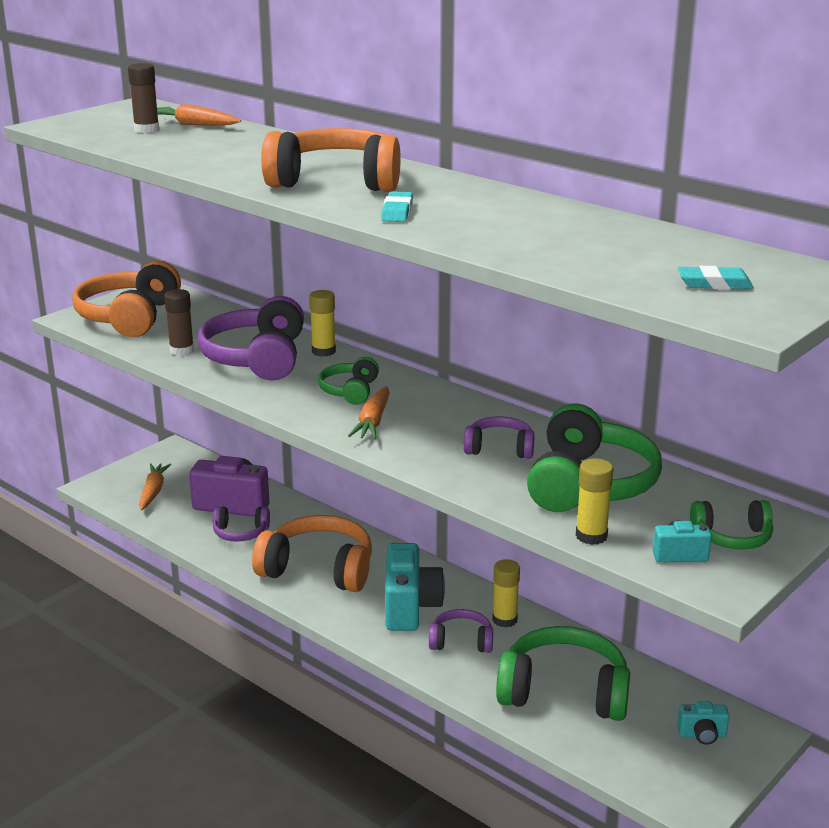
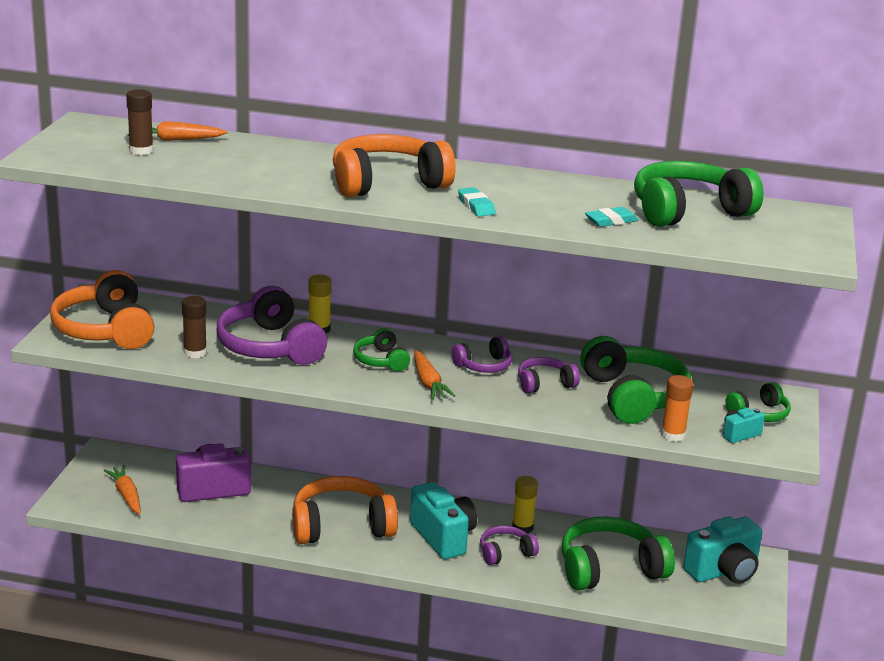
camera: 30 degrees left, 0 degrees up
(240, 533) = (244, 512): purple headphones -> purple headphones (484, 366)
(591, 536) = (673, 435): yellow glue stick -> orange glue stick
(648, 249) = (688, 211): none -> green headphones
(702, 735) = (723, 572): turquoise camera -> turquoise camera, size x2.04
(714, 284) = (762, 232): turquoise eraser -> turquoise eraser (611, 221)

